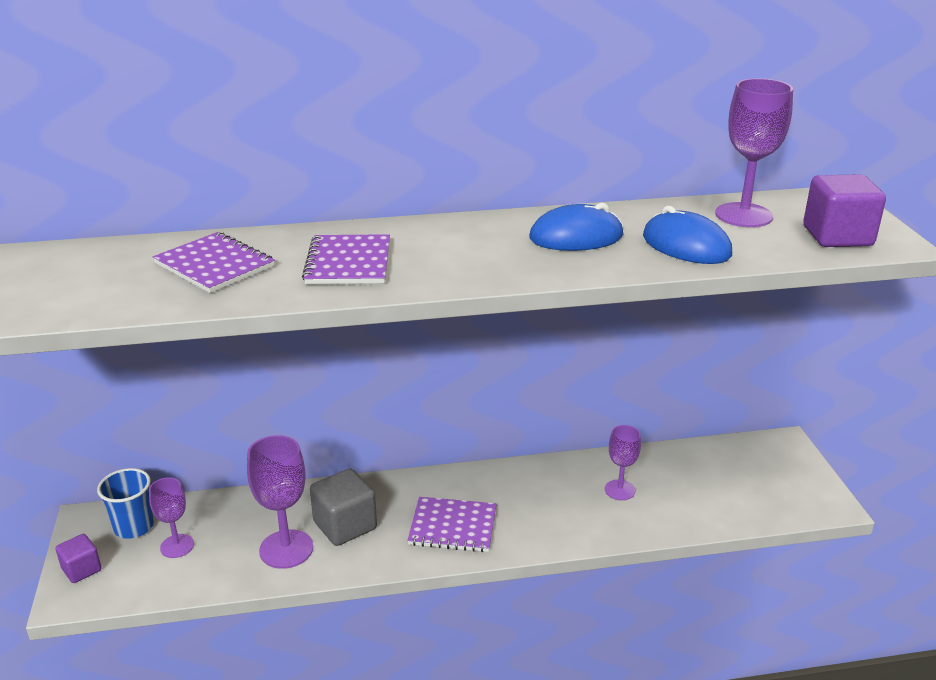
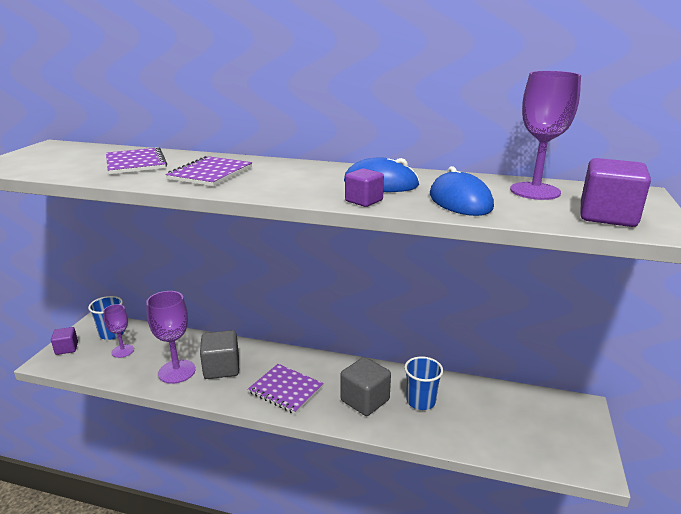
camera: 25 degrees right, 5 degrees down
(557, 509) = (365, 400): none -> grey cube
(587, 267) = (364, 201): none -> purple cube
(619, 490) = (421, 401): purple goblet -> blue cup

